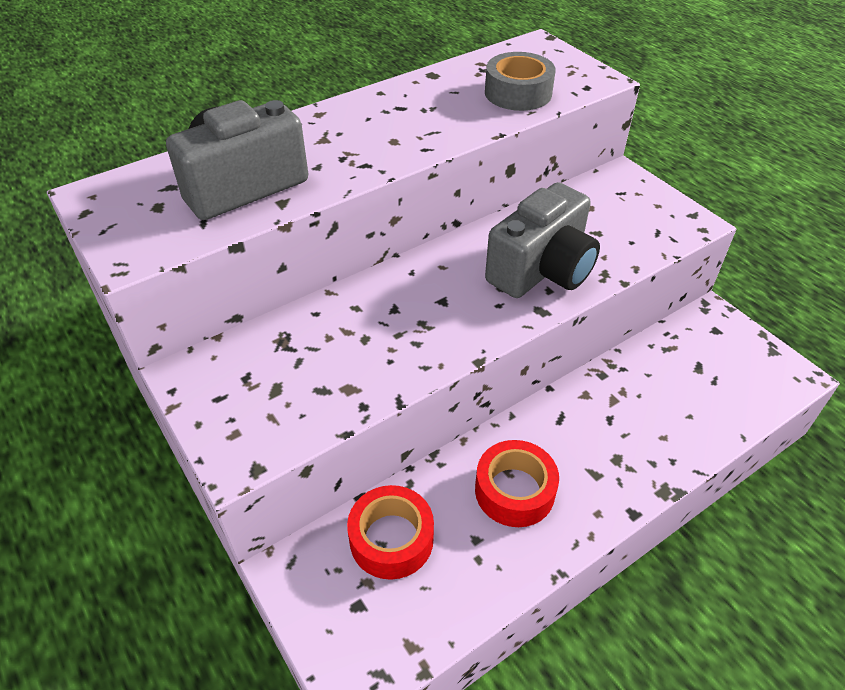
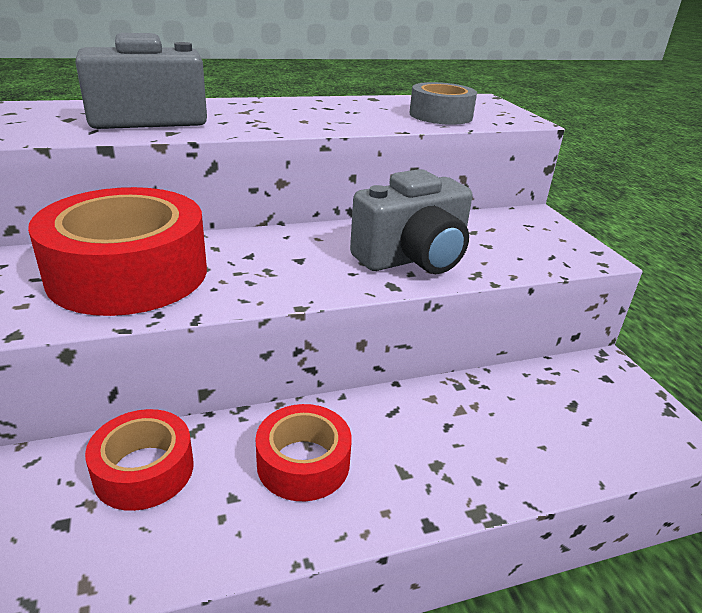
camera: 15 degrees right, 15 degrees down
(300, 365) = (128, 273): none -> red tape

